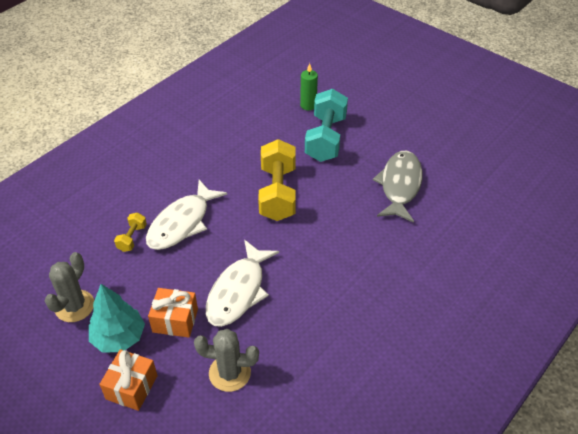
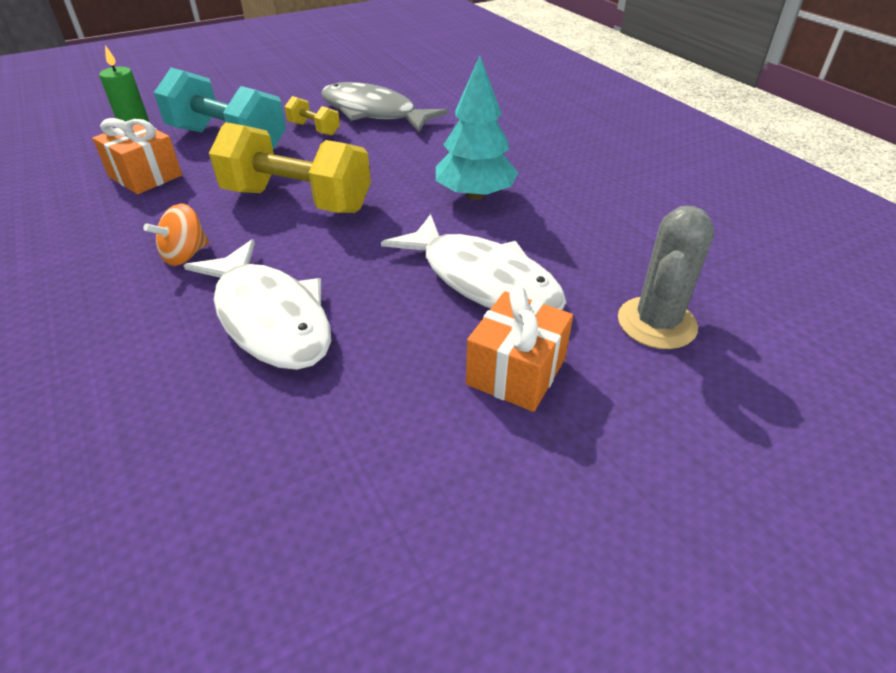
camera: 70 degrees left, 5 degrees down
(74, 306) = (393, 557): grey cactus -> none
(119, 338) = (529, 474): turquoise tree -> turquoise tree (475, 195)
(132, 238) = (248, 402): yellow dumbbell -> yellow dumbbell (314, 129)
(132, 387) = (671, 472): orange gift -> orange gift (145, 176)
(214, 175) = (185, 255): none -> orange spinning top

